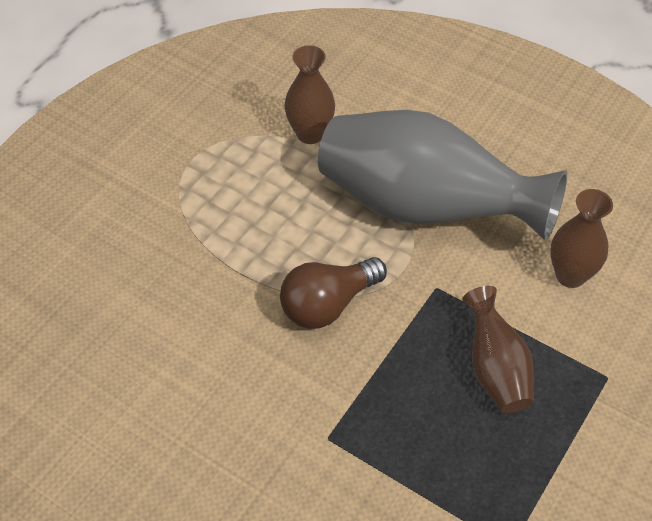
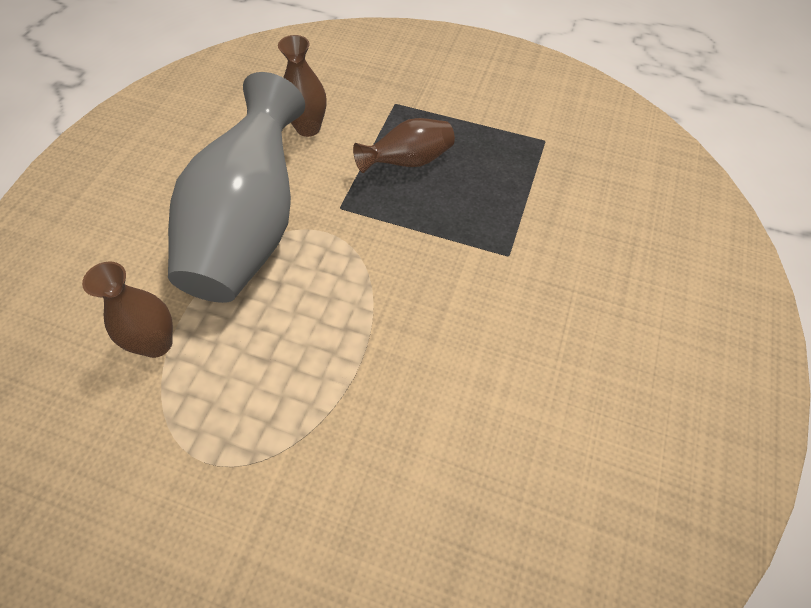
camera: 105 degrees left, 5 degrees up
(328, 305) = (378, 281): brown light bulb -> none

